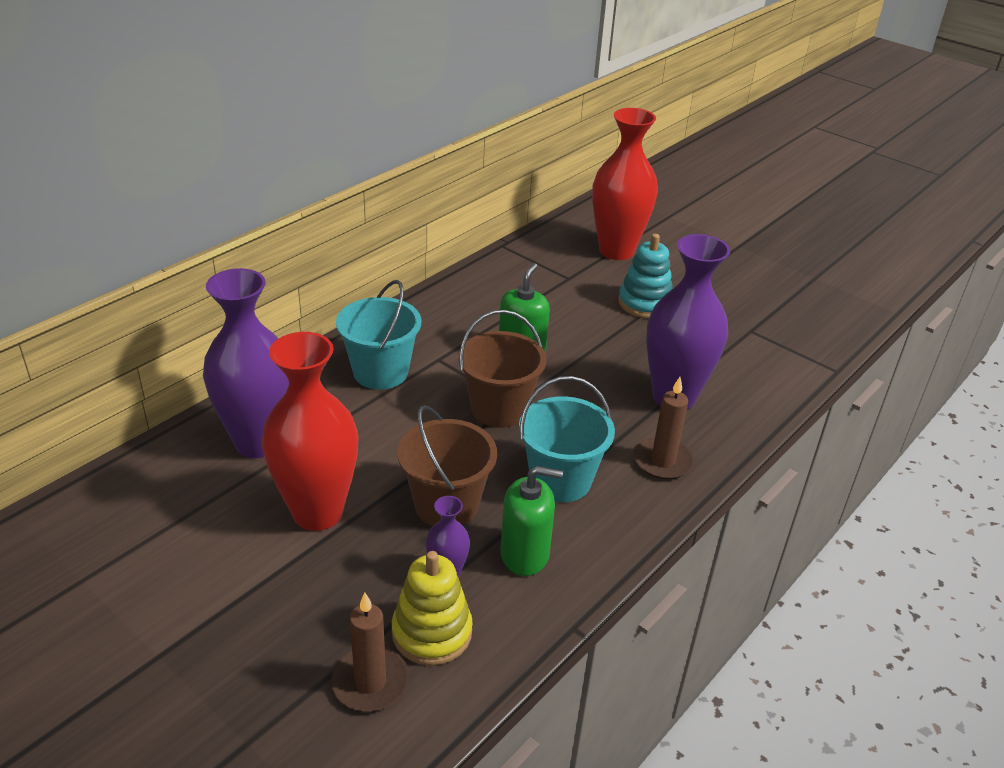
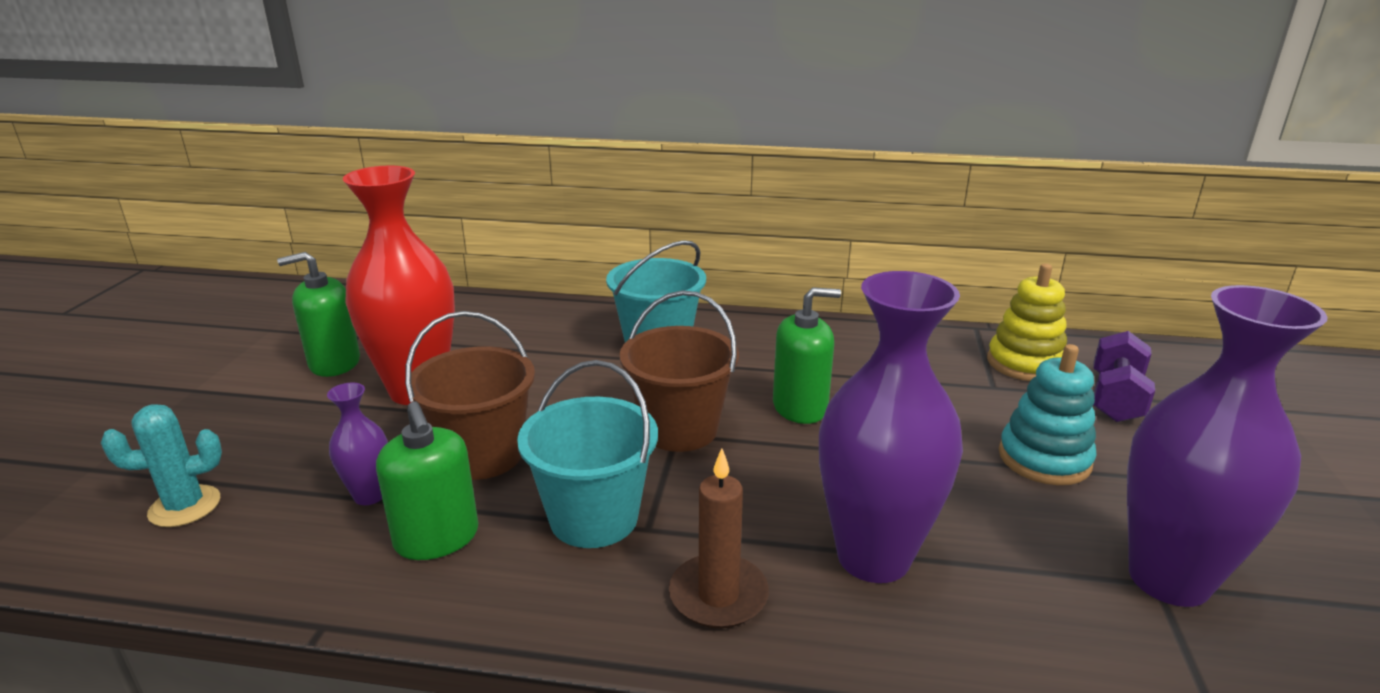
camera: 60 degrees right, 10 degrees down
(211, 550) = (334, 363): none -> green soap dispenser
(258, 442) = (492, 330): purple vase -> purple vase (1169, 579)
(370, 682) = (185, 506): brown candle -> turquoise cactus
(432, 632) = (272, 518): yellow stacking toy -> yellow stacking toy (1025, 363)
(616, 251) = (1115, 398): red vase -> purple dumbbell

